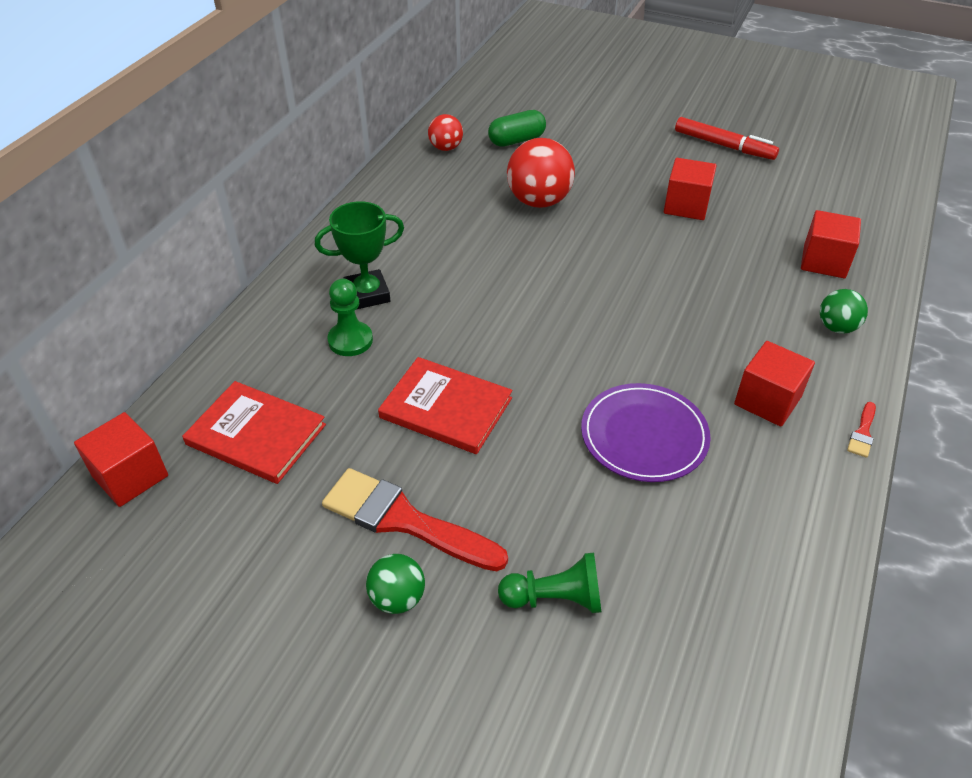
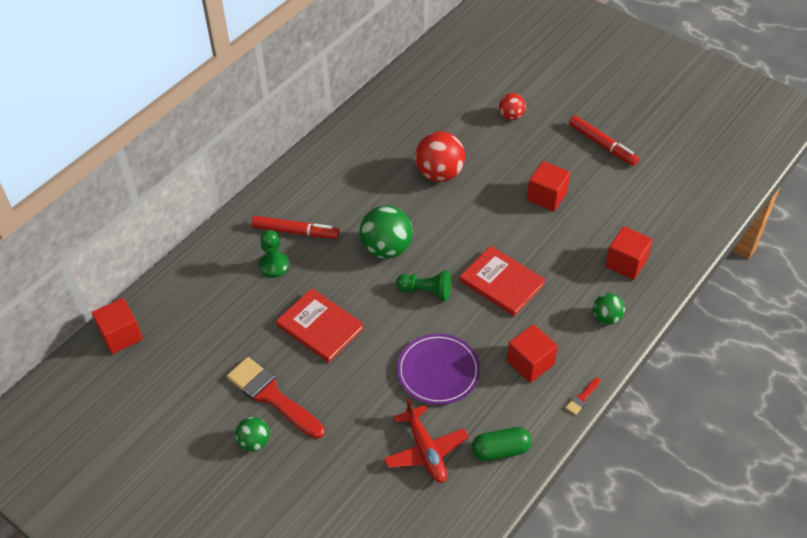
camera: 15 degrees right, 5 degrees up
(256, 434) = (199, 322): red book -> red book (501, 282)
(367, 294) = (295, 231): green trophy -> red marker
(446, 148) = (388, 112): red ball -> red ball (511, 116)
(504, 294) = (386, 248): none -> green ball
(516, 140) = (444, 113): green capsule -> green capsule (500, 450)
(555, 598) = (343, 461): green pawn -> green pawn (426, 291)
(677, 553) = (425, 451): none -> red plane

